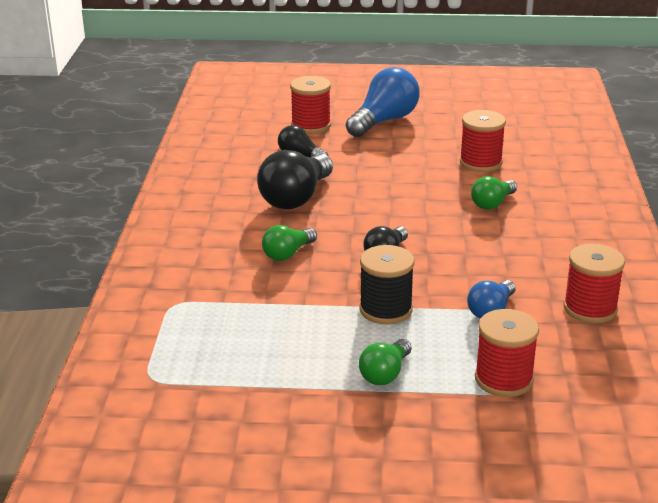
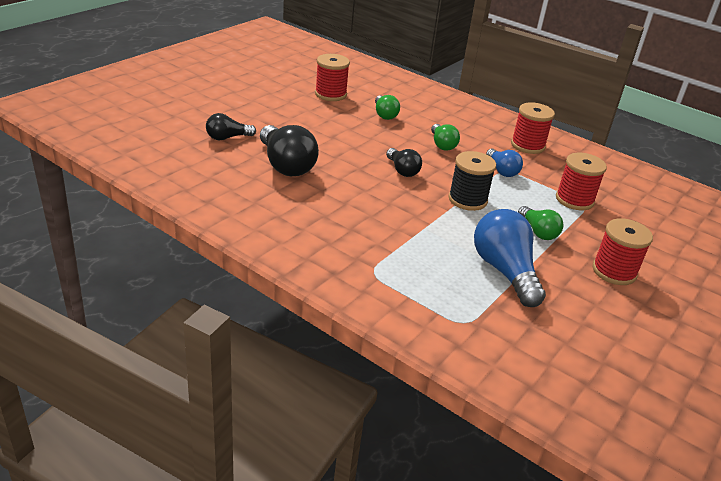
camera: 60 degrees left, 5 degrees up
(288, 254) = (359, 201): green light bulb -> green light bulb (442, 145)
(311, 125) = (187, 114): red spool -> red spool (614, 271)
(384, 121) = (226, 92): blue light bulb -> blue light bulb (505, 271)

